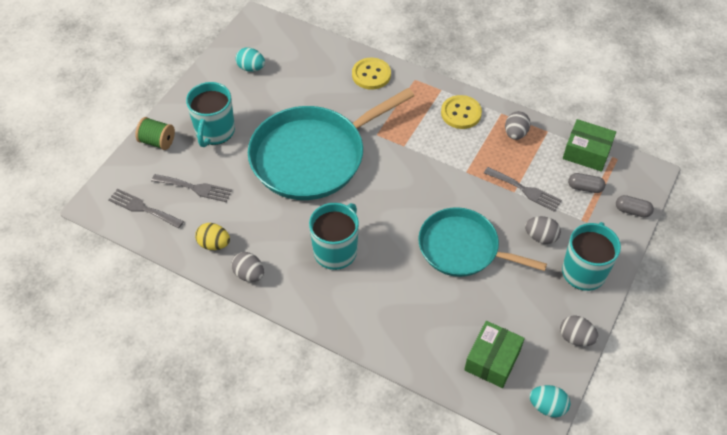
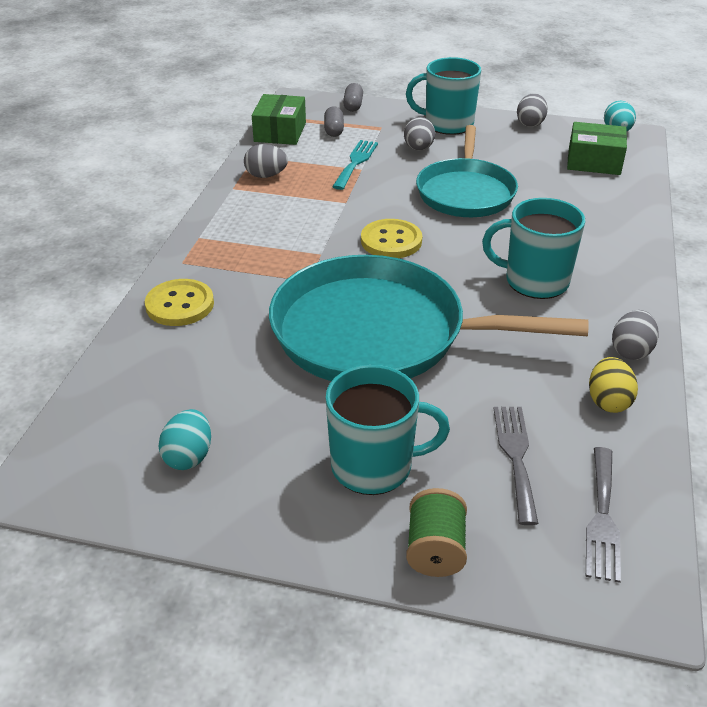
camera: 105 degrees left, 15 degrees down
(313, 156) = (378, 333): turquoise pan -> turquoise pan turned 150 degrees clockwise
(461, 113) = (242, 216): yellow button -> yellow button (391, 241)
(525, 190) = (356, 162): grey fork -> turquoise fork

